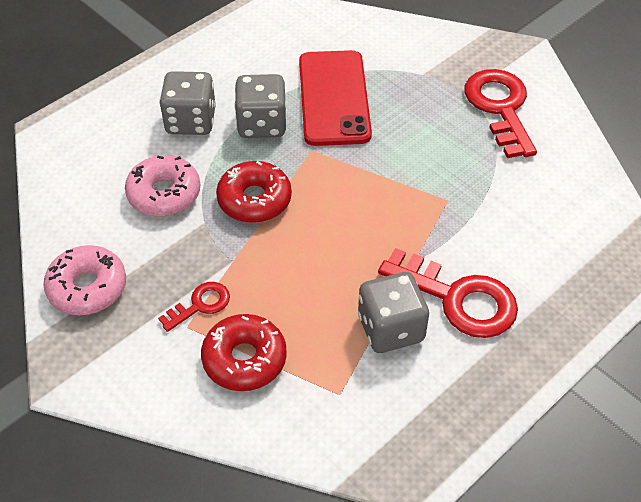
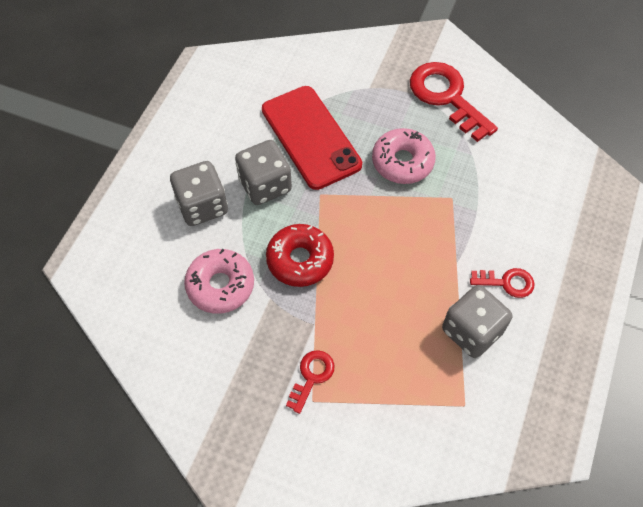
camera: 25 degrees left, 10 degrees up
(87, 288) = (207, 403): pink donut -> pink donut (402, 162)
(244, 359) = (375, 409): red donut -> none
(458, 299) = (507, 282): red key -> red key, size x0.52

